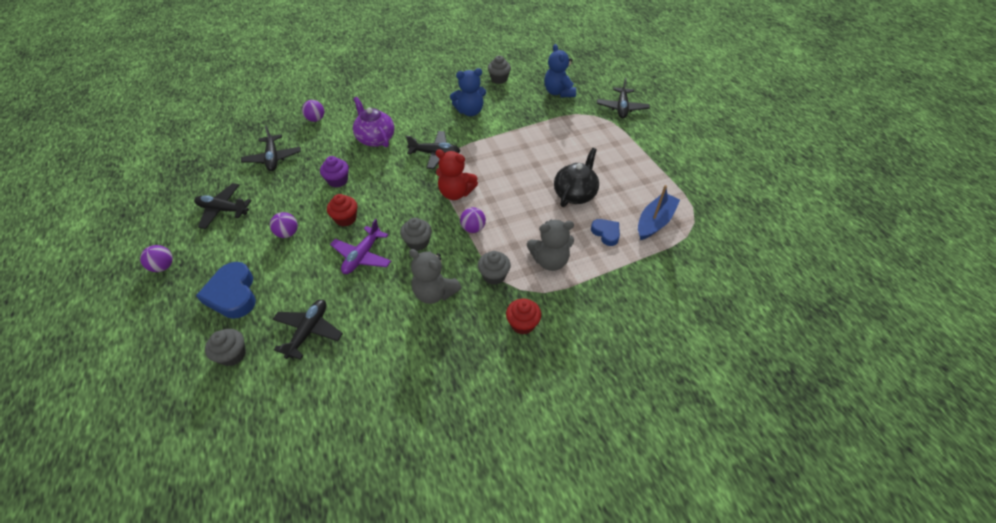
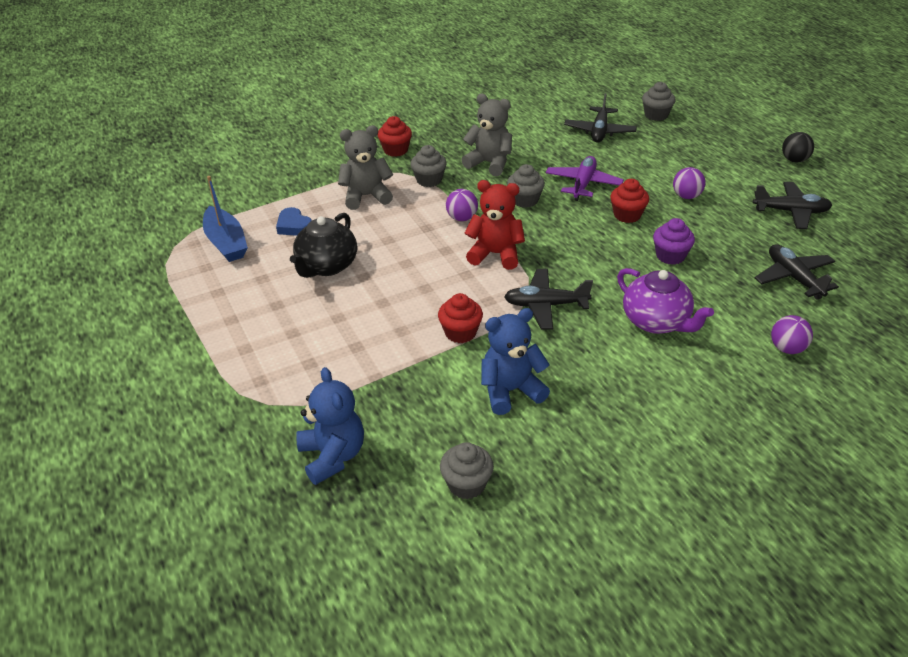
camera: 175 degrees right, 10 degrees down
(163, 266) = (794, 160): purple ball -> black ball
(233, 294) = (696, 147): blue heart -> none
(490, 142) = (460, 332): none -> red cupcake
(621, 108) = (208, 426): black plane -> none
(655, 221) = (226, 243): blue boat -> blue boat turned 60 degrees counterclockwise

